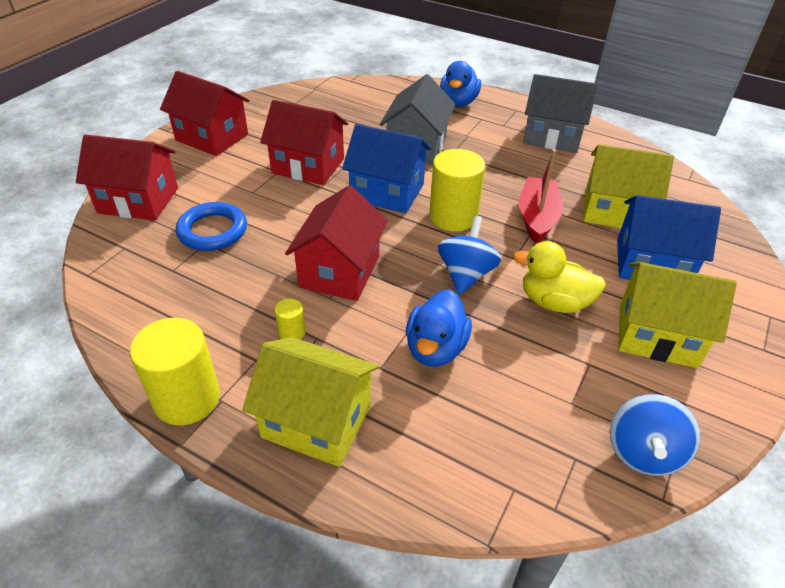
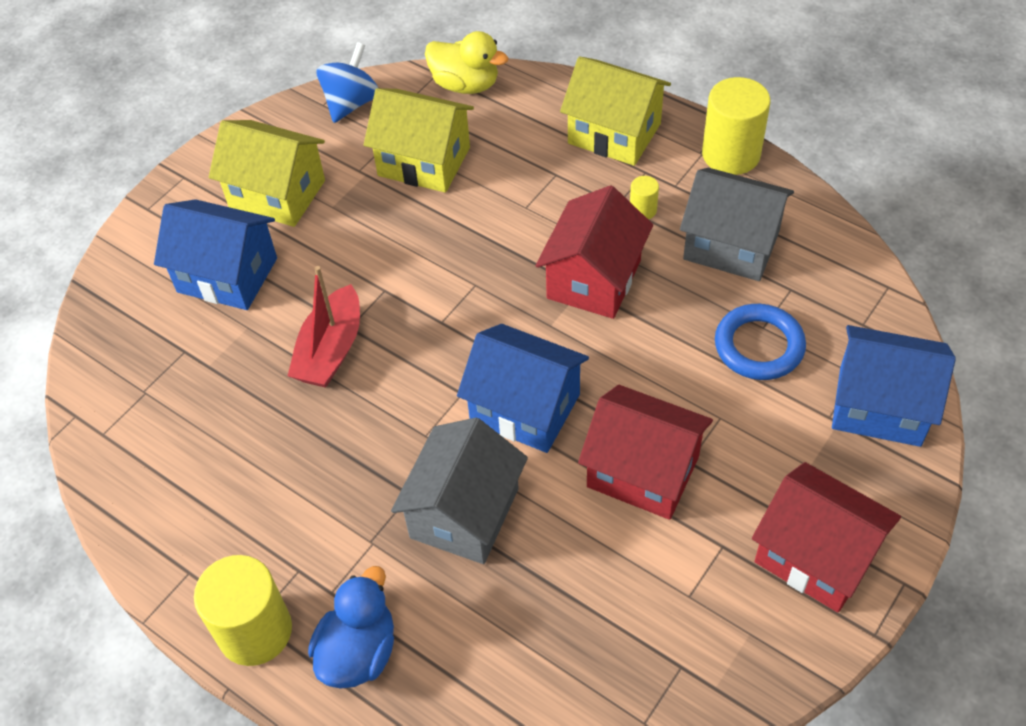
camera: 170 degrees left, 10 degrees up
(138, 200) = (879, 406): red house -> blue house
(435, 348) = (500, 189): blue duck -> none
(453, 216) = (442, 357): yellow cylinder -> yellow cylinder (255, 631)
(466, 274) = (448, 269): blue spinning top -> none
(552, 136) = (227, 531): grey house -> grey house (731, 245)
(554, 302) = (363, 232): yellow duck -> yellow duck (465, 85)
(615, 211) = (221, 358): yellow house -> yellow house (424, 161)

